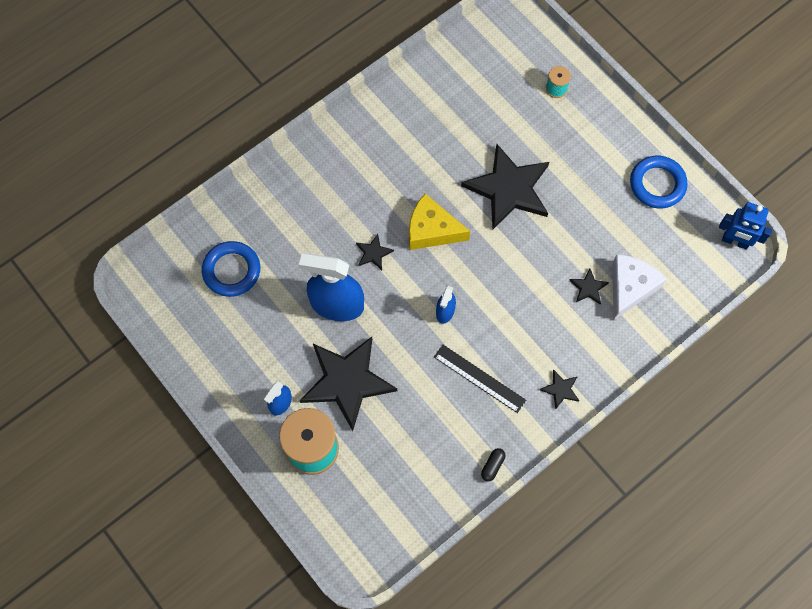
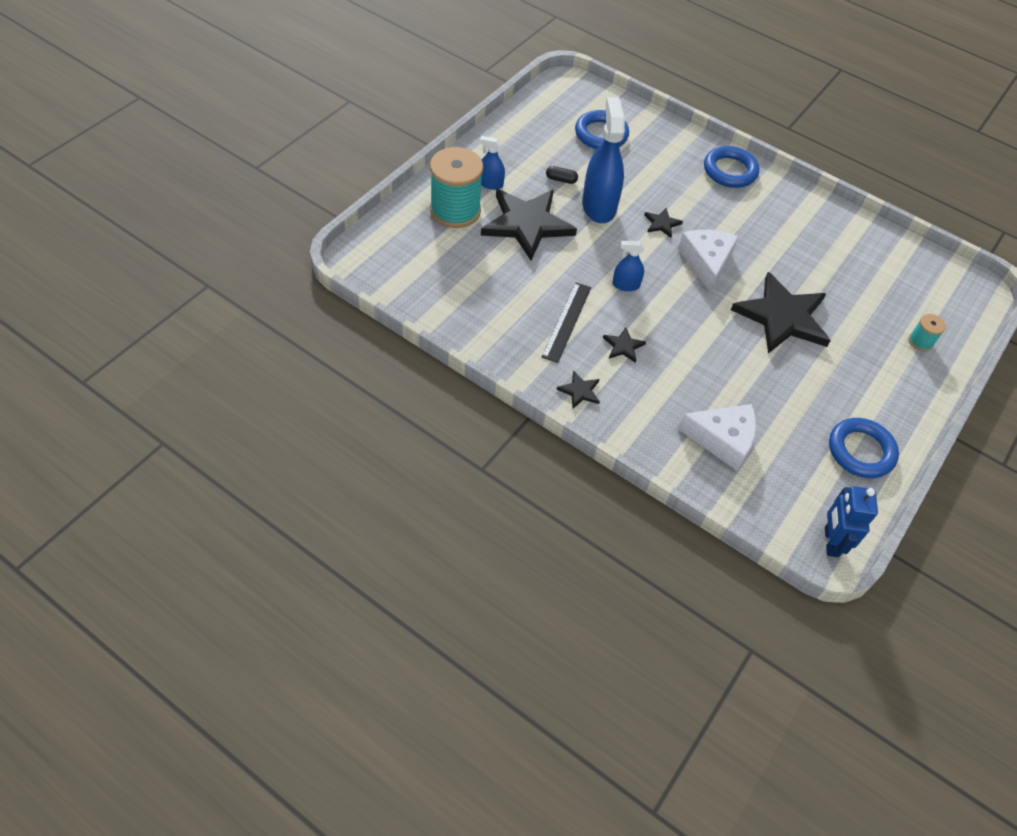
camera: 70 degrees right, 15 degrees down
(315, 164) = (730, 171): none -> blue ring
(431, 230) = (706, 262): yellow cheese -> white cheese
(492, 466) = (478, 345): black capsule -> black capsule (561, 180)
(588, 287) = (704, 401): black star -> black star (623, 346)

